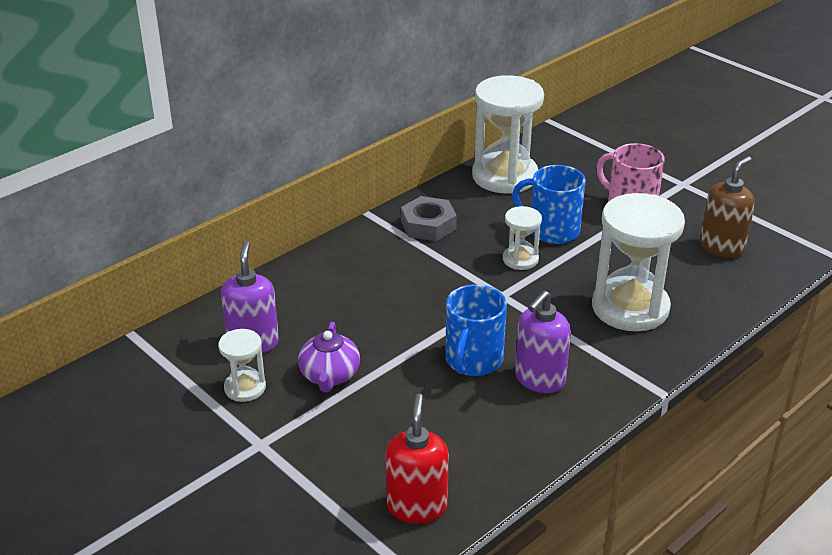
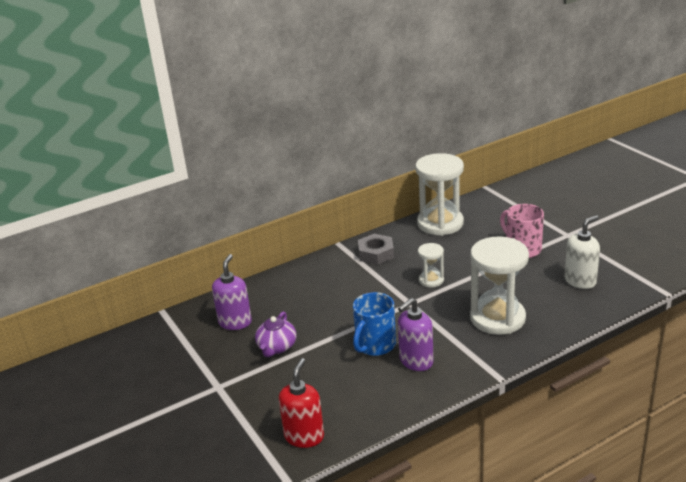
camera: 15 degrees right, 5 degrees down
(245, 388) = (220, 350): white hourglass -> none
(552, 230) = (460, 262): blue mug -> none
(721, 247) = (580, 281): brown soap dispenser -> white soap dispenser

